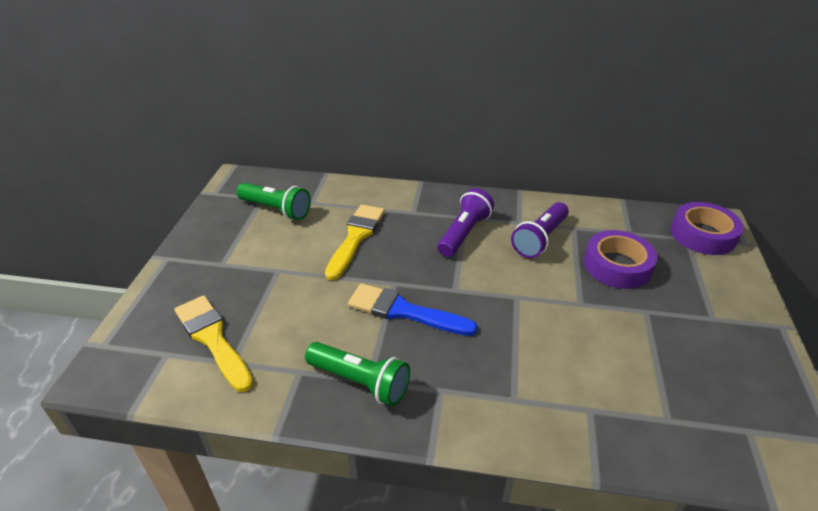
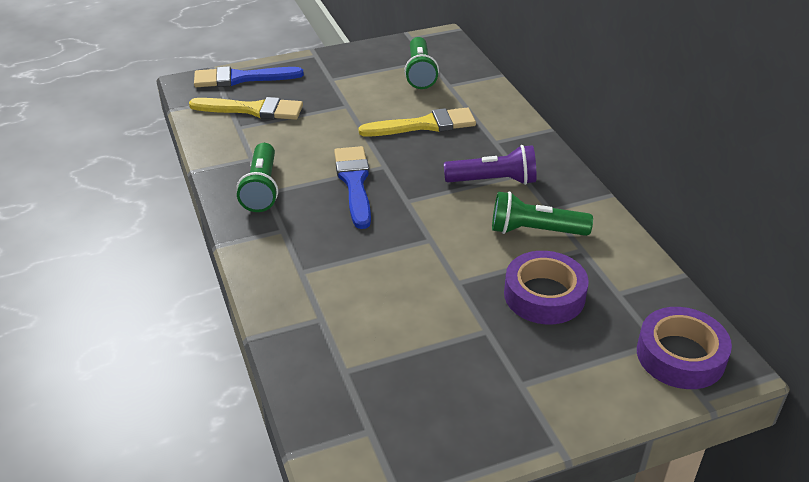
camera: 60 degrees right, 0 degrees up
(142, 327) = (241, 78): none -> blue brush
(213, 339) = (253, 110): yellow brush -> yellow brush turned 75 degrees clockwise
(540, 239) = (535, 231): purple flashlight -> green flashlight

